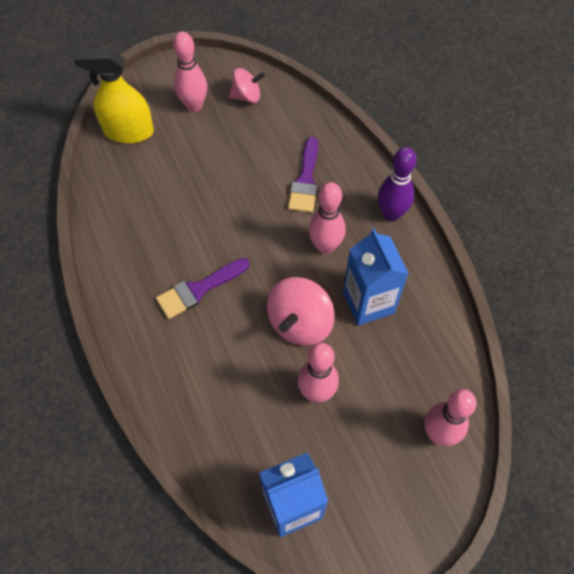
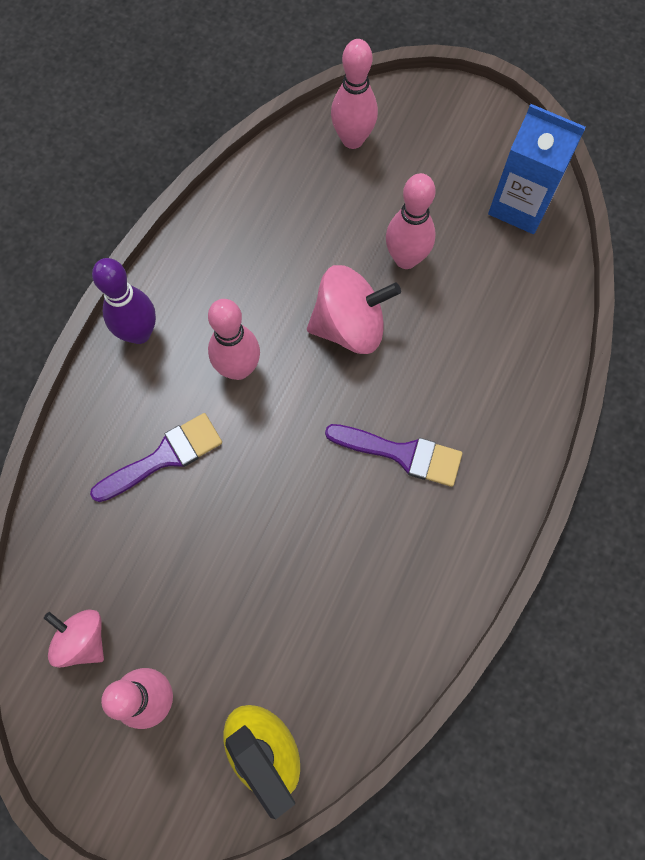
camera: 130 degrees left, 10 degrees up
(368, 302) = (270, 280): blue carton -> none

